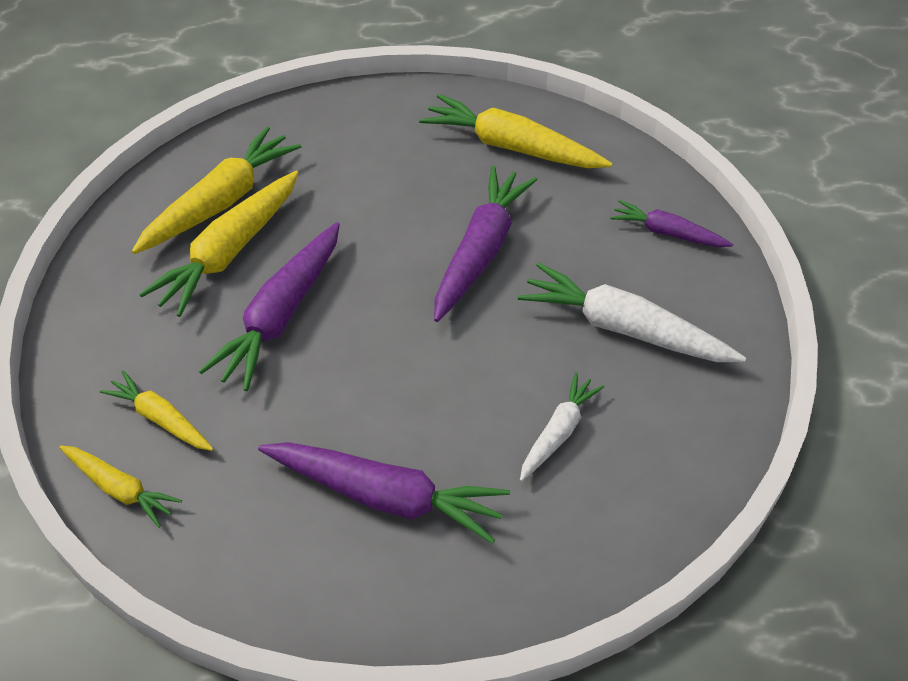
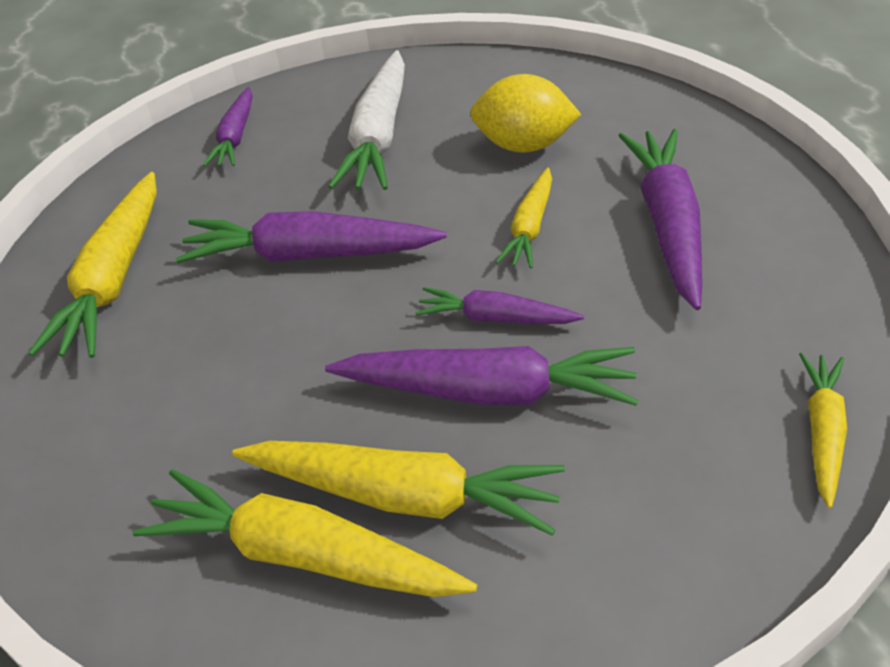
camera: 105 degrees left, 5 degrees down
(160, 419) = (708, 441): yellow carrot -> yellow carrot (529, 228)
(347, 340) = (495, 318): none -> purple carrot
(558, 432) = (524, 145): white carrot -> yellow lemon

